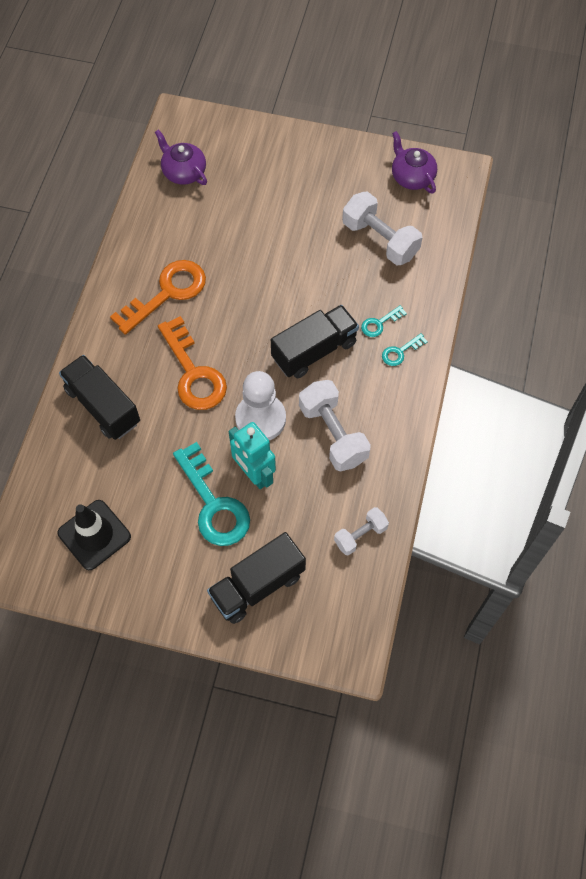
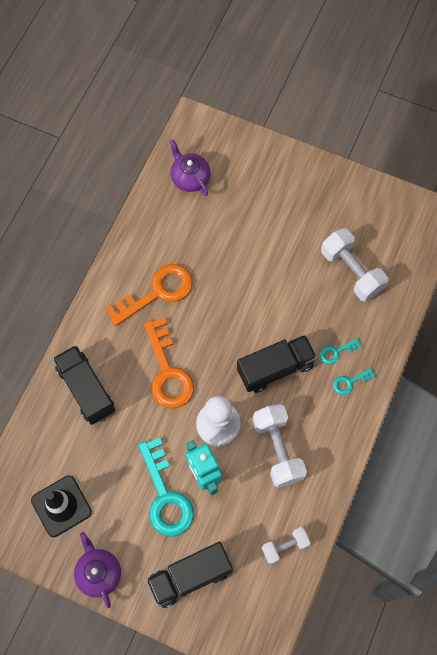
camera: 10 degrees right, 5 degrees up
(412, 177) = (391, 214): purple teapot -> purple teapot (98, 572)

